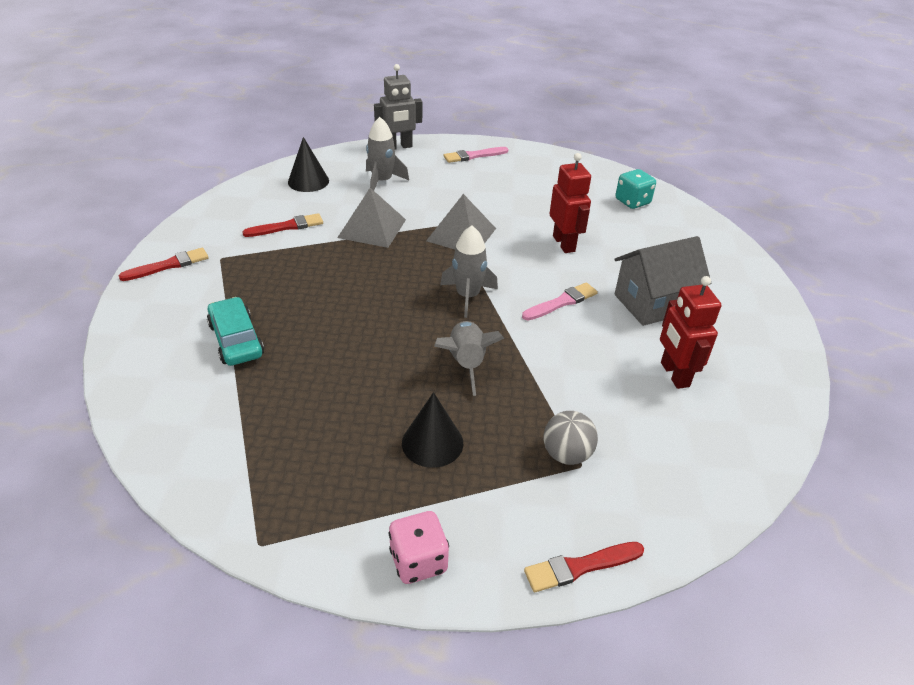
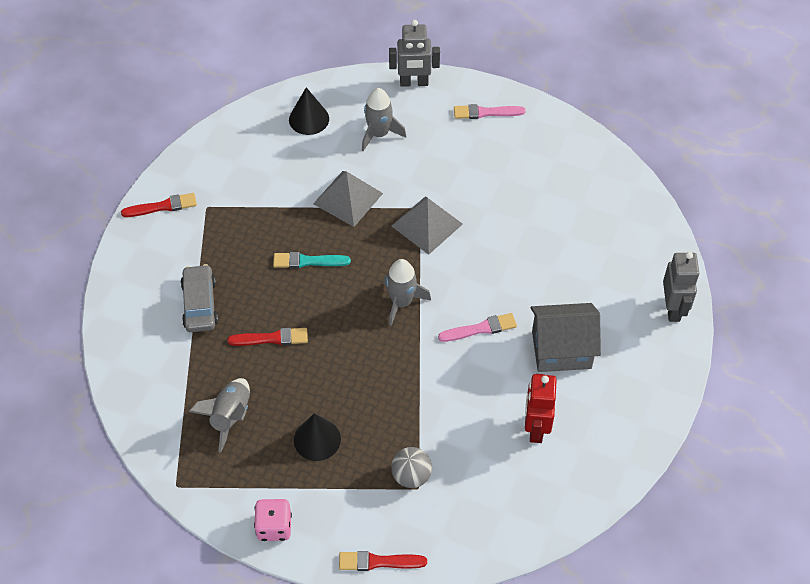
camera: 20 degrees right, 15 degrees up
(236, 340) = (200, 304): turquoise car -> grey car
(286, 227) = (272, 179): red brush -> red brush (271, 338)
(351, 281) = (308, 261): none -> turquoise brush
(466, 363) = (371, 373): grey rocket -> grey rocket (230, 417)
(564, 244) = (518, 259): red robot -> none
(632, 202) = (616, 216): turquoise dice -> none
(730, 254) = (673, 308): none -> grey robot

